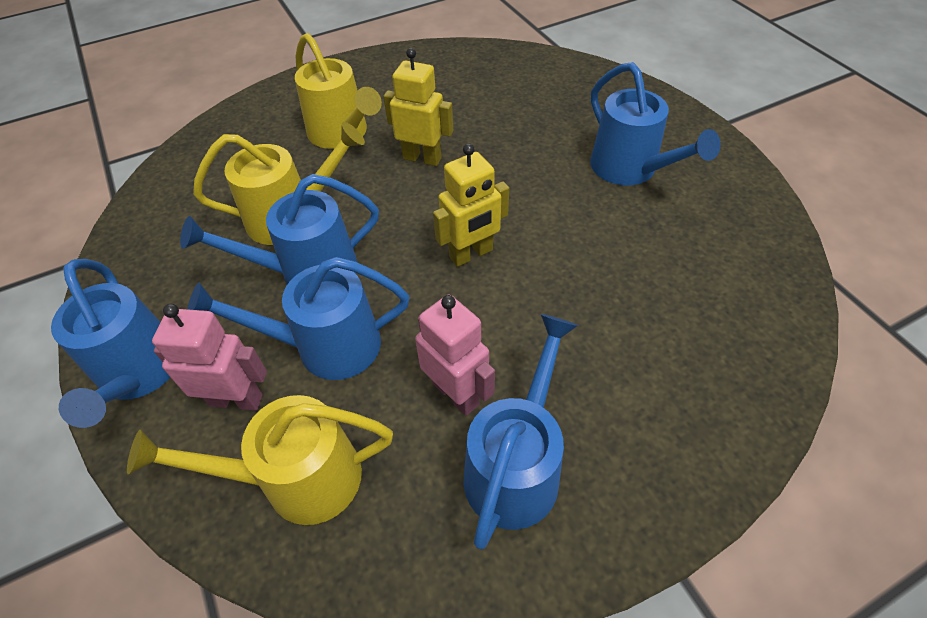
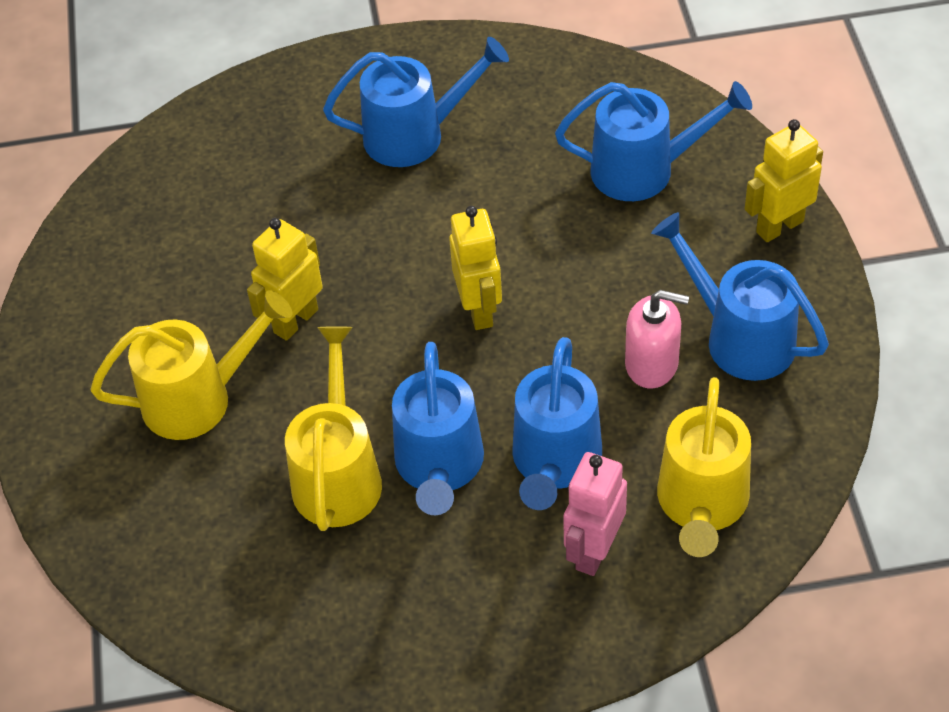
camera: 70 degrees left, 0 degrees up
(139, 374) = (527, 645): blue watering can -> blue watering can (645, 170)
(456, 393) = (652, 364): pink robot -> pink soap dispenser
(684, 470) = (779, 226): none -> yellow robot

